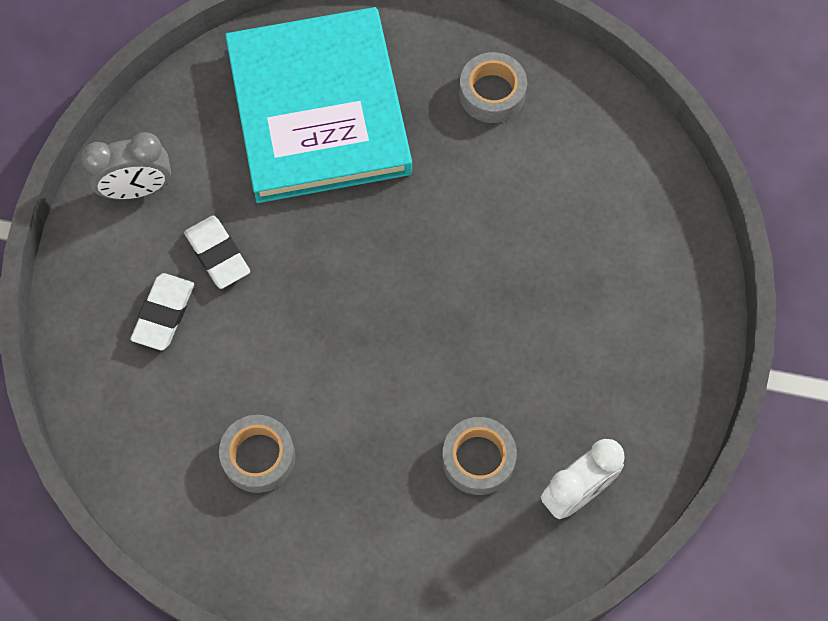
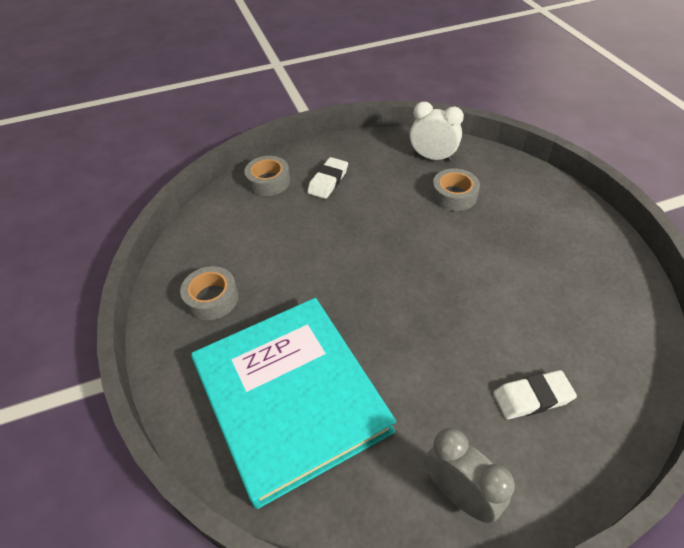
camera: 120 degrees left, 20 degrees down
(218, 254) = (458, 391): white eraser -> white eraser (328, 181)
(258, 456) = (557, 284): grey tape -> grey tape (268, 181)
(318, 110) = (290, 397): turquoise book -> turquoise book turned 75 degrees counterclockwise

